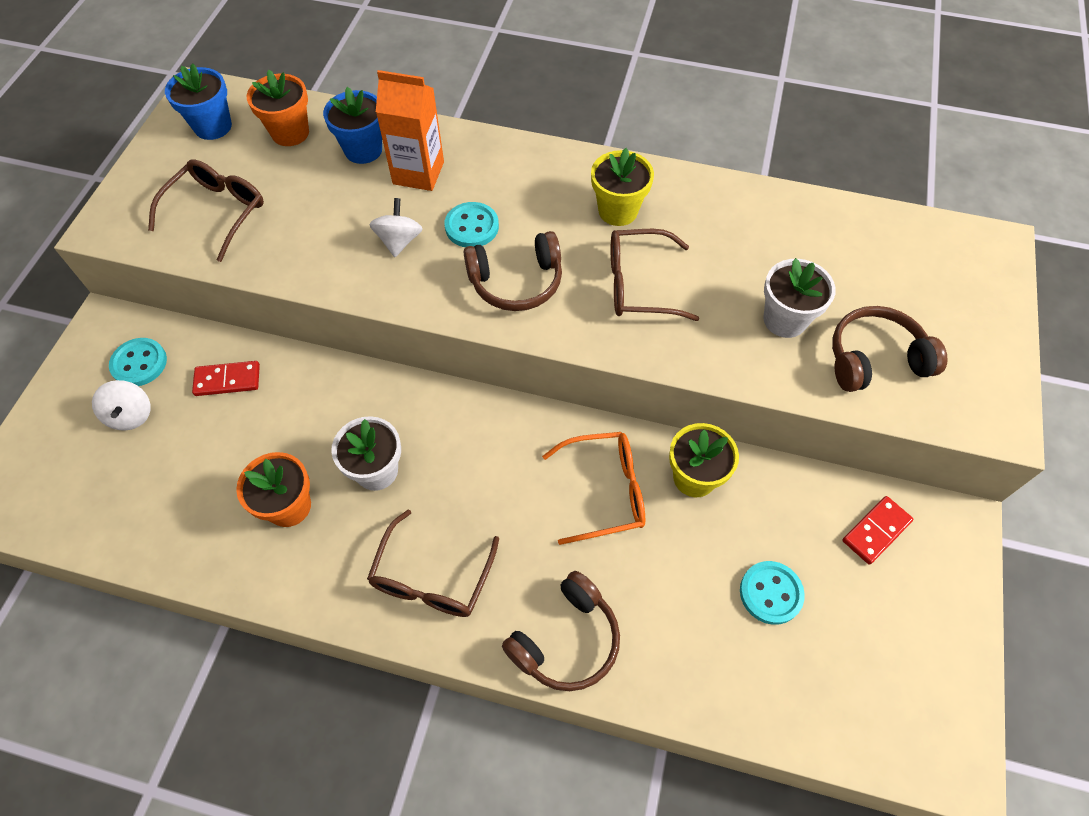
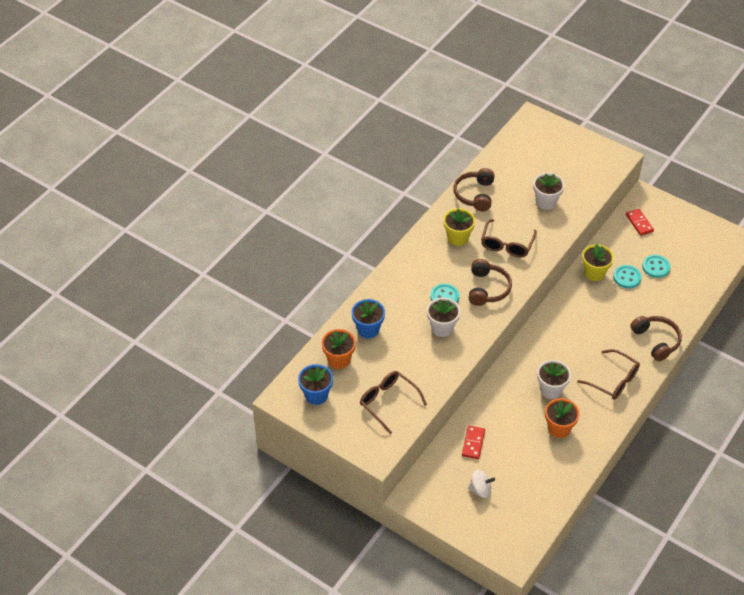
camera: 70 degrees left, 10 degrees down
(139, 363) = (446, 482): turquoise button -> turquoise button (627, 277)
(399, 241) = (442, 328): white spinning top -> white flower pot
(418, 173) = (396, 309): orange carton -> none
(605, 491) = (591, 306): orange glasses -> none
(875, 359) = (577, 181): brown headphones -> brown headphones (474, 194)

